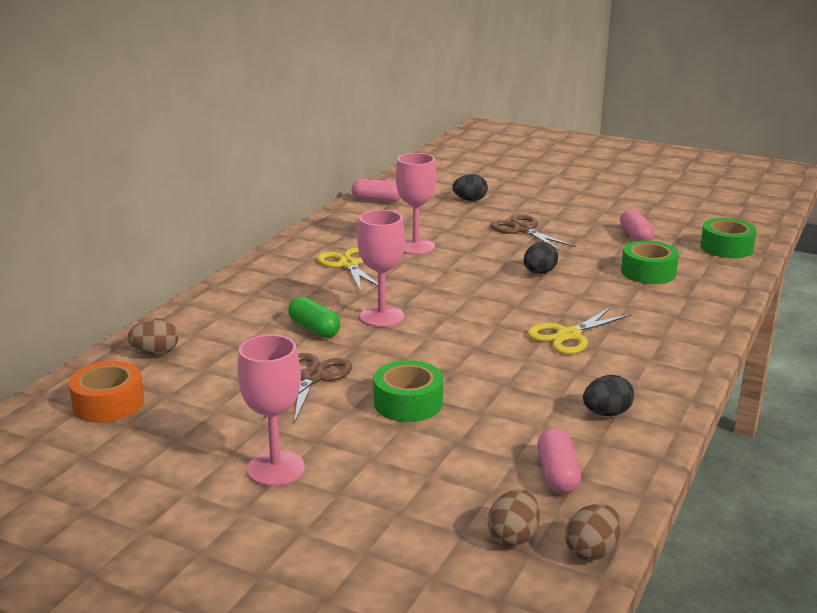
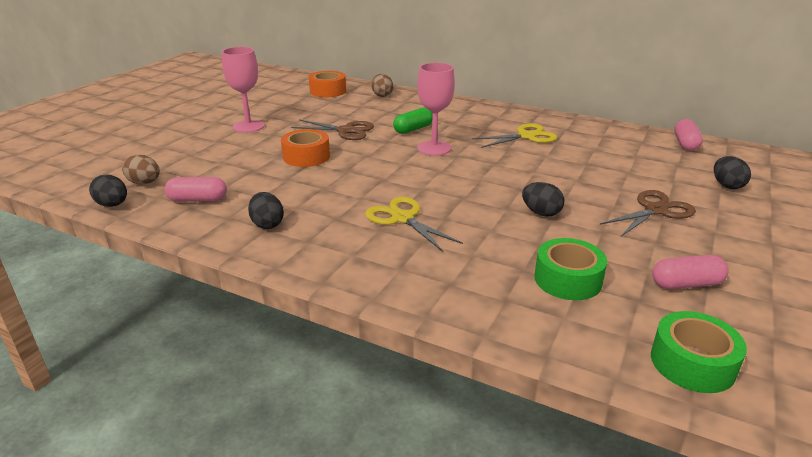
camera: 90 degrees right, 5 degrees up
(408, 403) = (306, 156): green tape -> orange tape
(415, 247) = (578, 159): pink goblet -> none
(591, 551) = (113, 205): brown egg -> black egg

